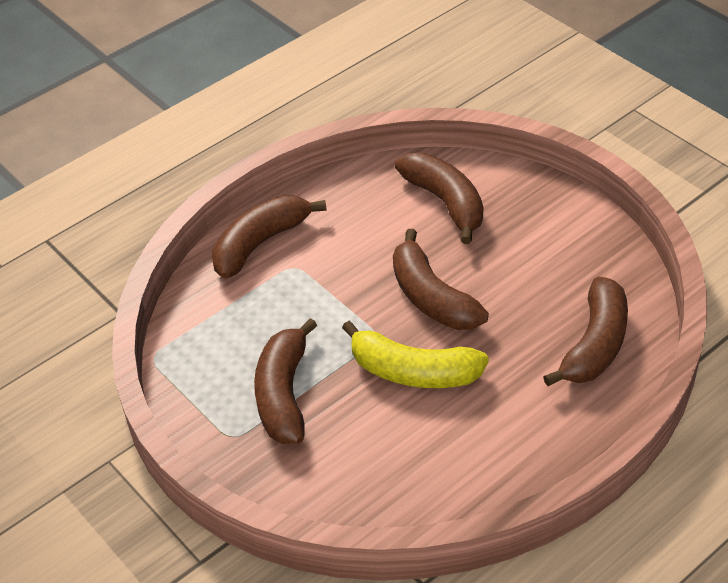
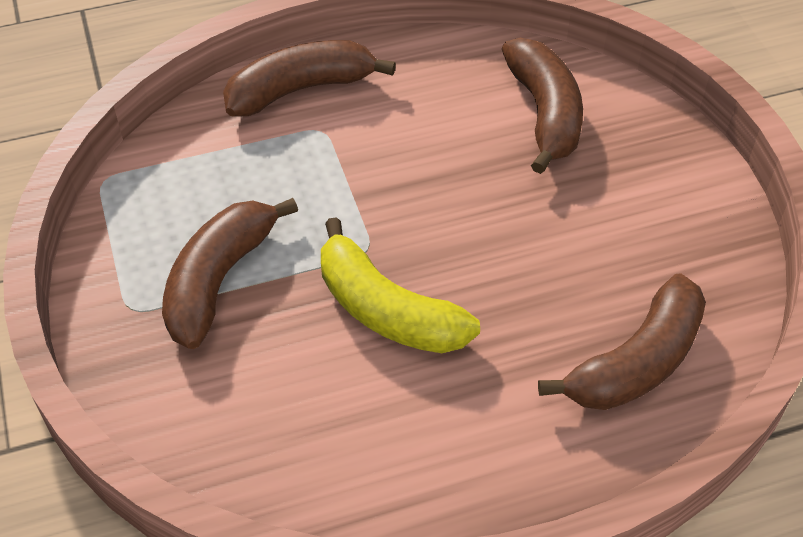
camera: 20 degrees right, 5 degrees up
(432, 297) = (462, 225): brown banana -> none

